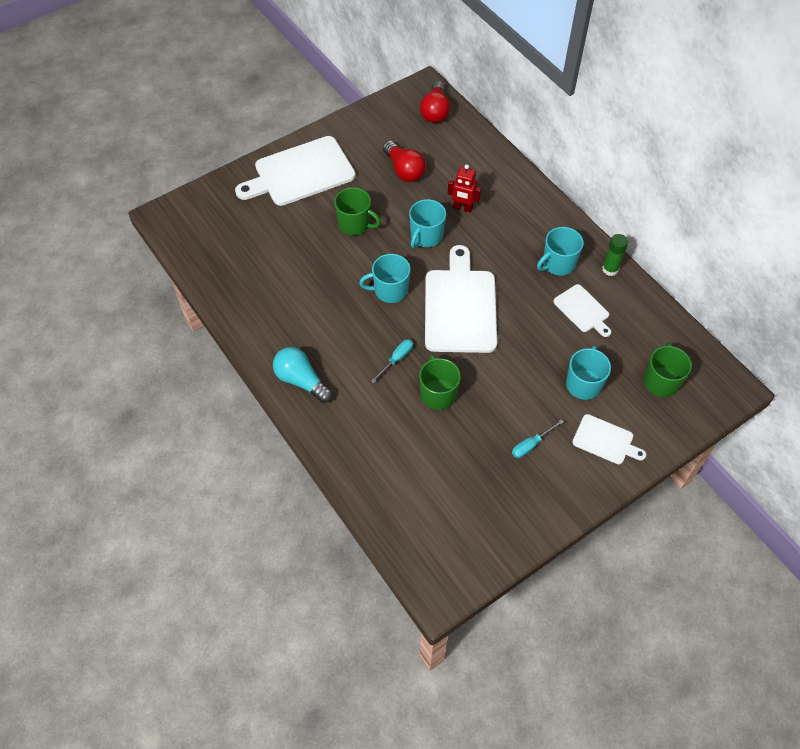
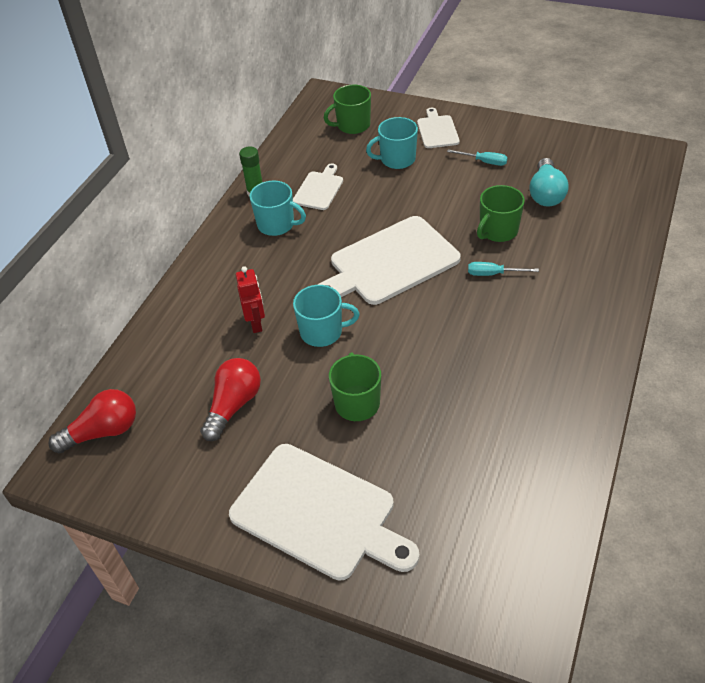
camera: 120 degrees left, 10 degrees down
(301, 380) = (590, 326): turquoise light bulb -> turquoise light bulb (545, 194)
(390, 290) = (420, 321): turquoise mug -> none

